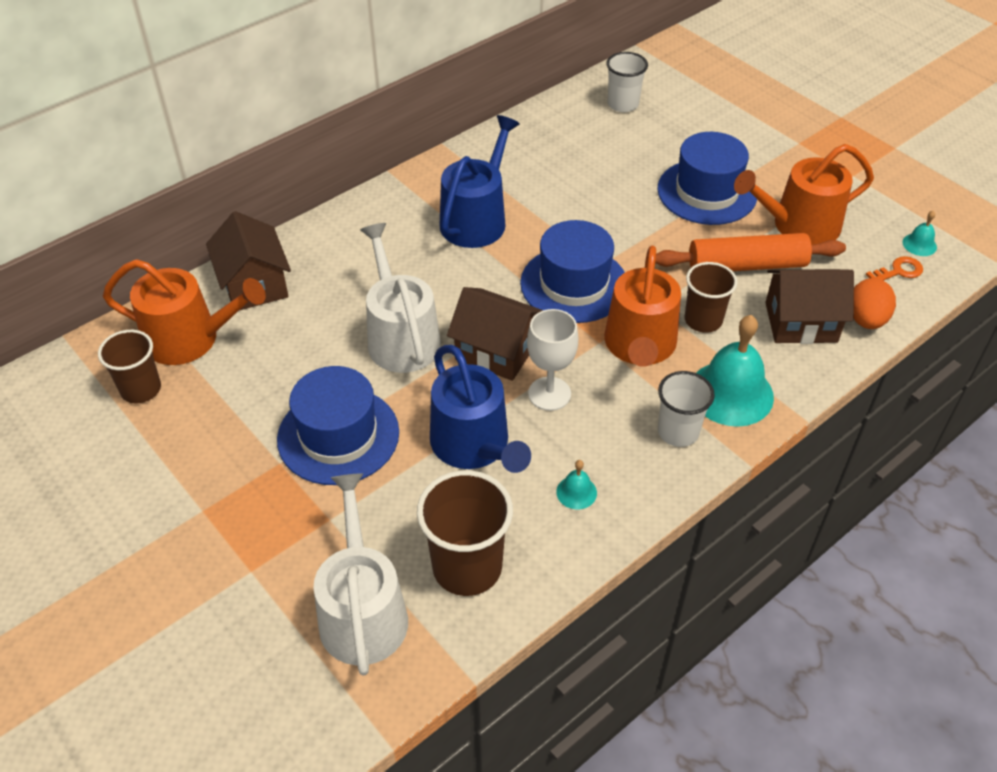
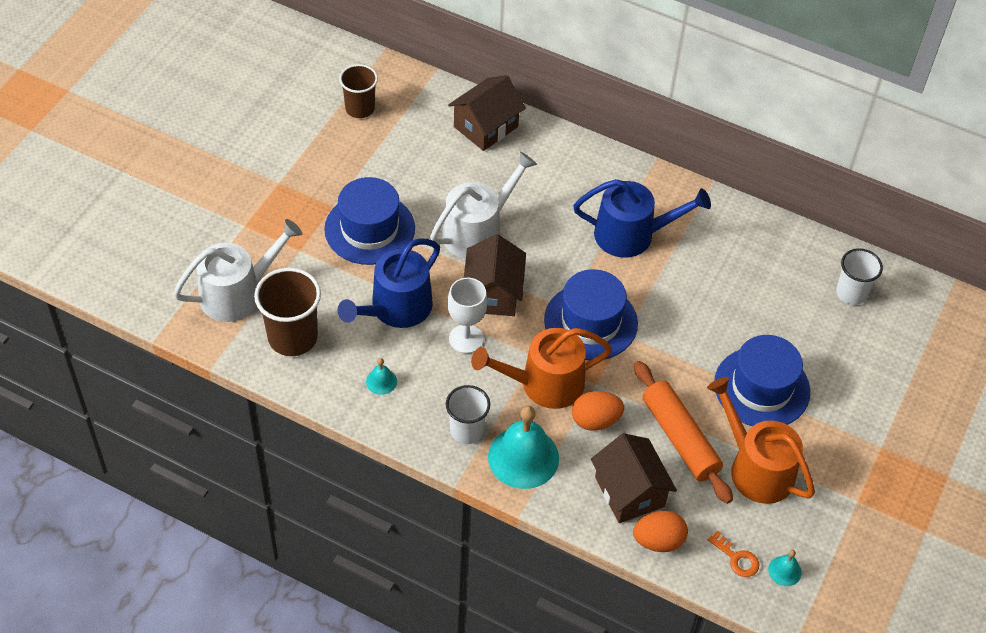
camera: 65 degrees right, 5 degrees up
(190, 339) = (416, 114): orange watering can -> none
(703, 320) = (595, 420): brown cup -> orange egg

